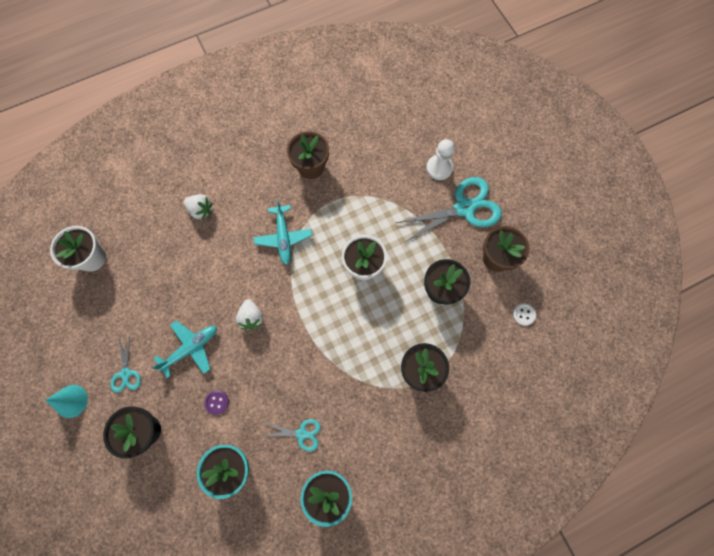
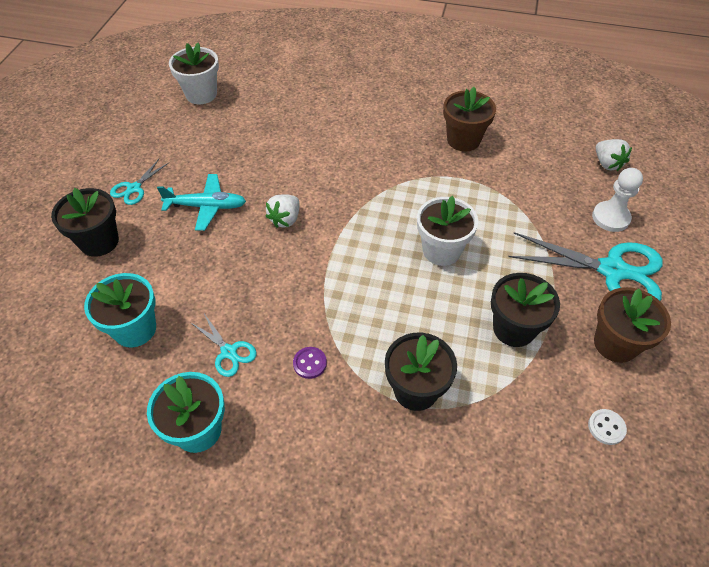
camera: 40 degrees right, 20 degrees down
(71, 401) = (72, 178): turquoise cone -> none
(200, 210) = (325, 114): white strawberry -> white strawberry (607, 164)
(217, 402) = (181, 264): purple button -> purple button (310, 363)
(283, 237) = (381, 177): turquoise plane -> none

